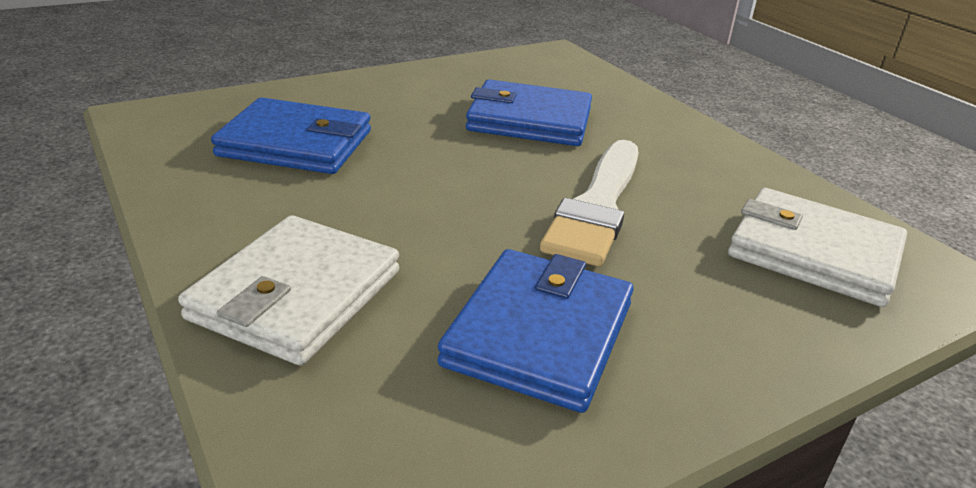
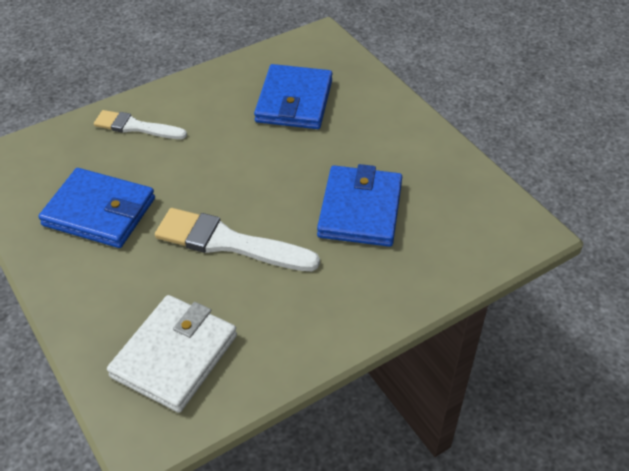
camera: 90 degrees right, 15 degrees up
(296, 295) = (136, 127): white wallet -> white brush

